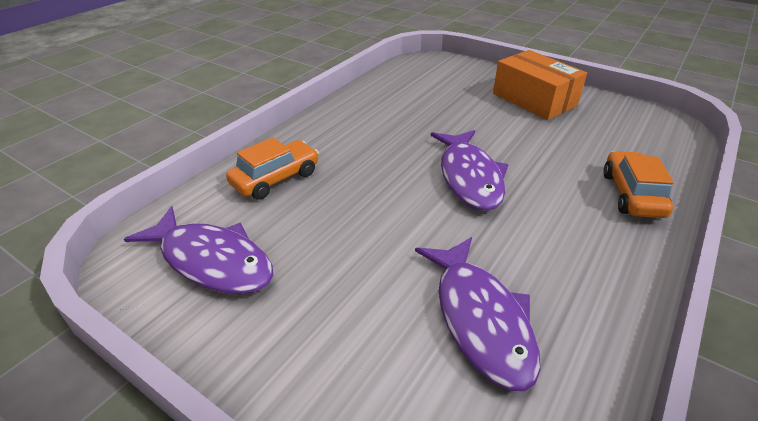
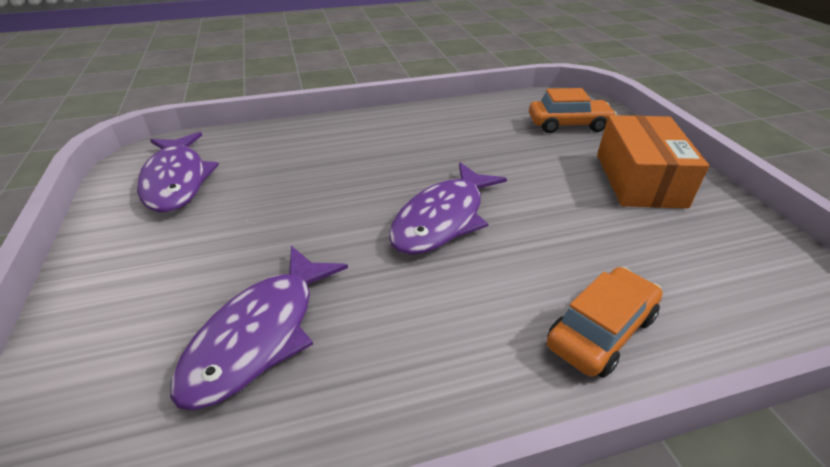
camera: 40 degrees right, 0 degrees up
(276, 178) = (294, 146): orange car -> orange car (568, 124)

